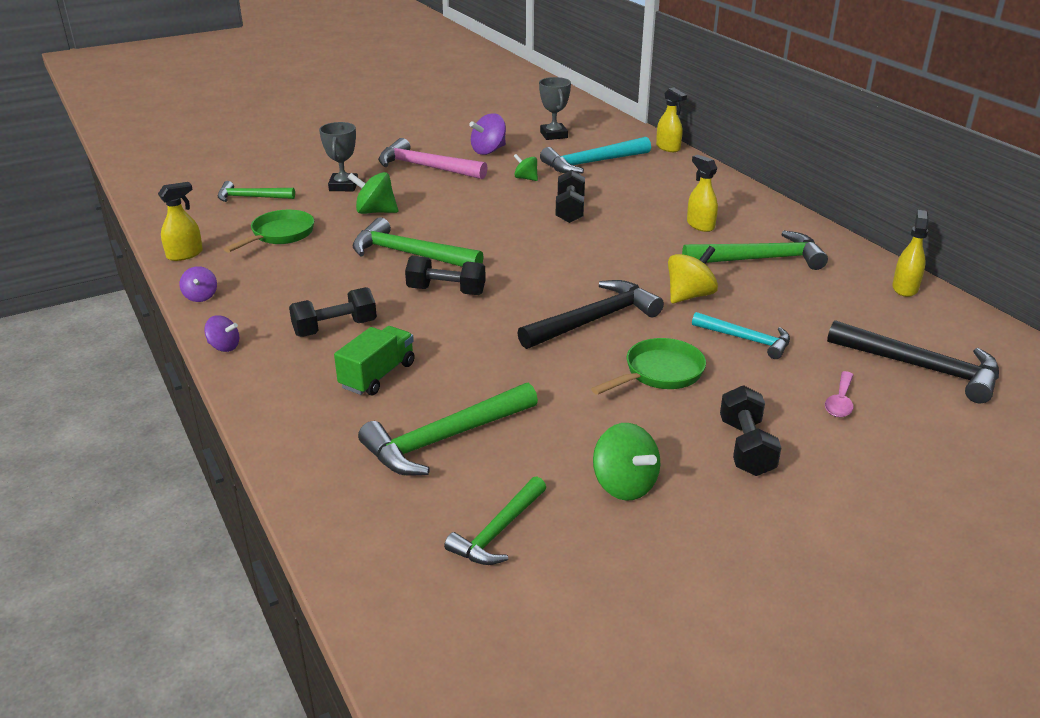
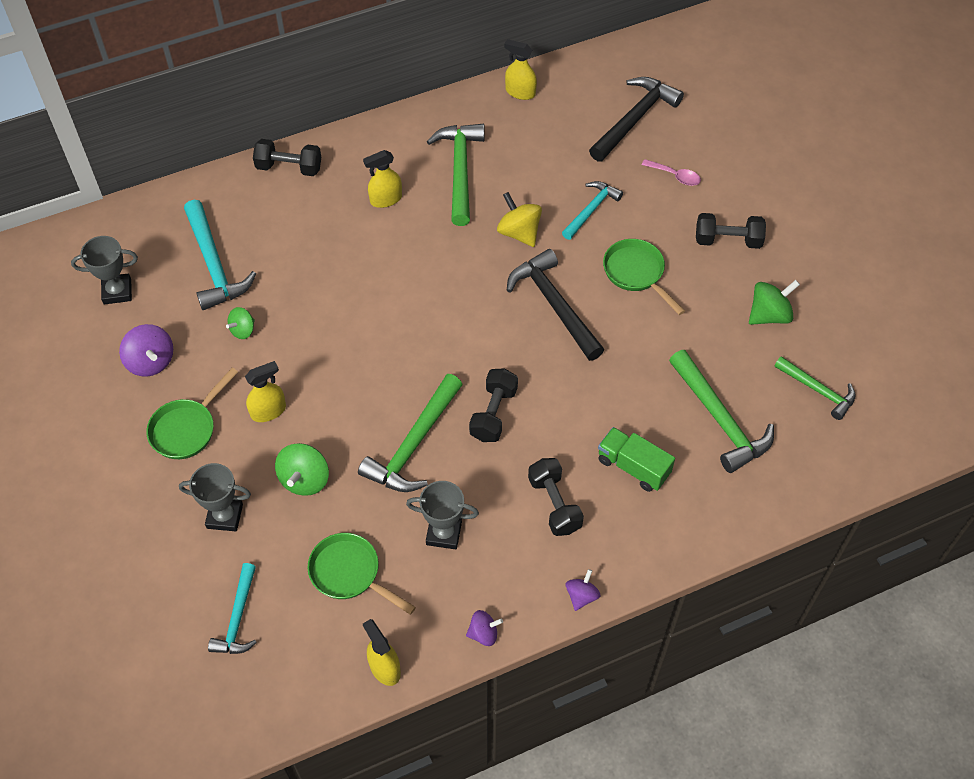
camera: 85 degrees left, 25 degrees up
(251, 197) = (238, 618): green hammer -> turquoise hammer
(311, 273) = (444, 533): none -> grey trophy
(426, 167) = (187, 429): pink hammer -> green pan
(570, 210) = (333, 298): black dumbbell -> black dumbbell (289, 167)
(668, 148) = (187, 190): yellow spray bottle -> yellow spray bottle (268, 411)

